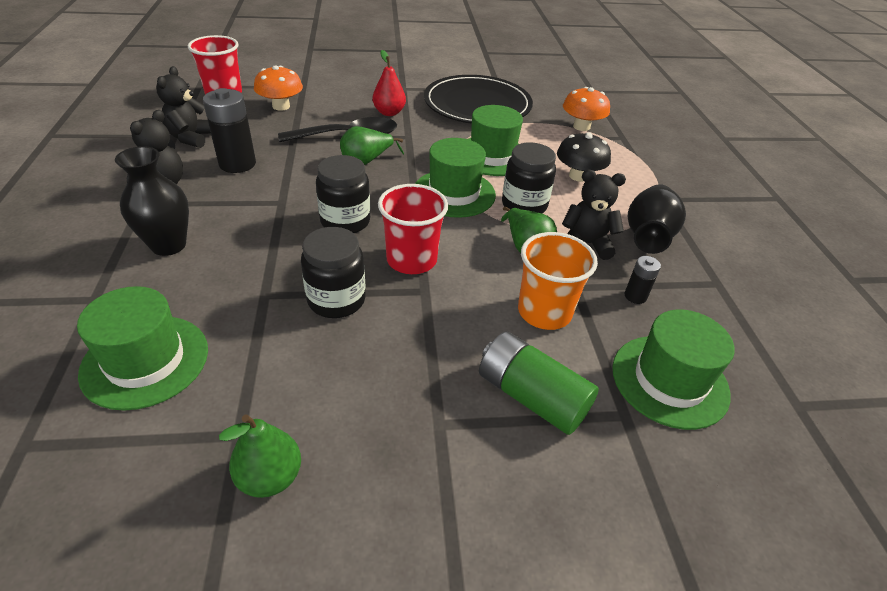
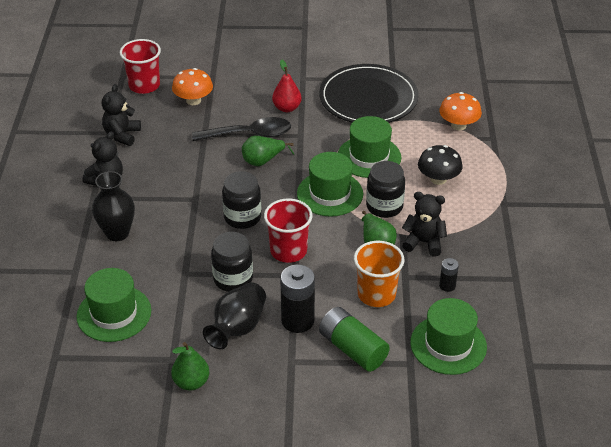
camera: 10 degrees right, 0 degrees up
(237, 164) = (160, 162): black battery -> black battery (297, 321)
(647, 236) = (476, 238): black vase -> black vase (237, 328)

